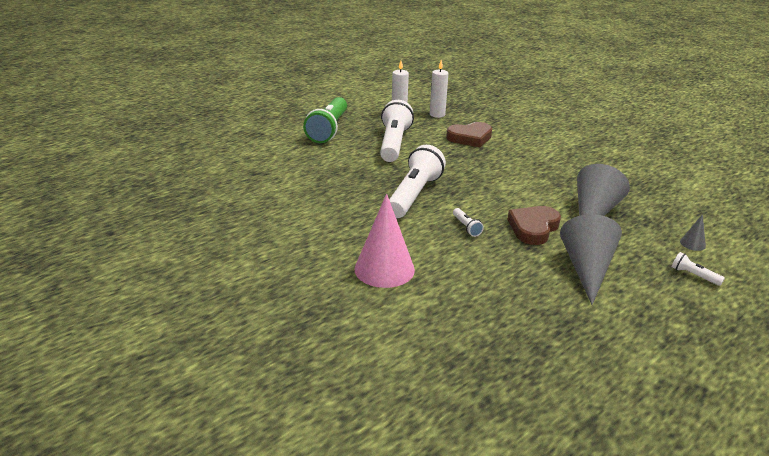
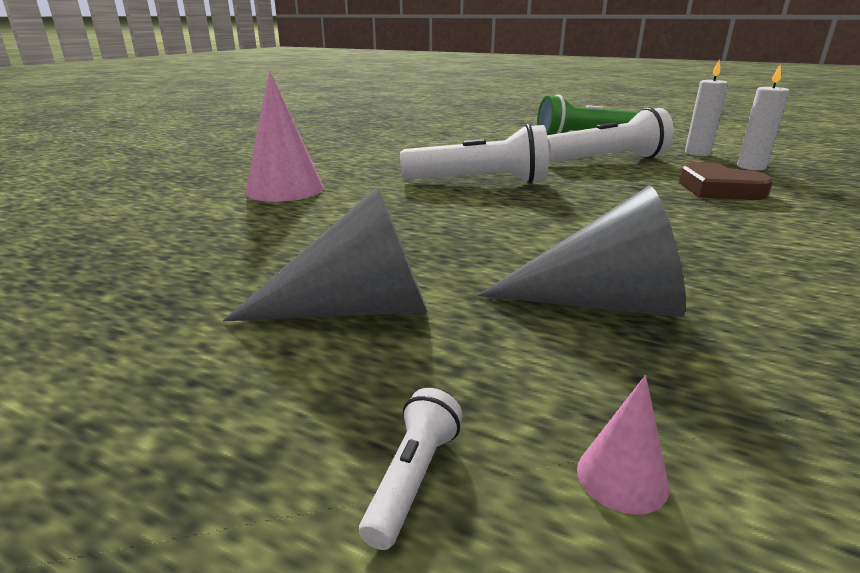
camera: 70 degrees right, 5 degrees down
(466, 227) = (422, 213): white flashlight -> none
(533, 228) = (468, 253): brown heart -> none
(692, 244) = (622, 477): grey cone -> pink cone

